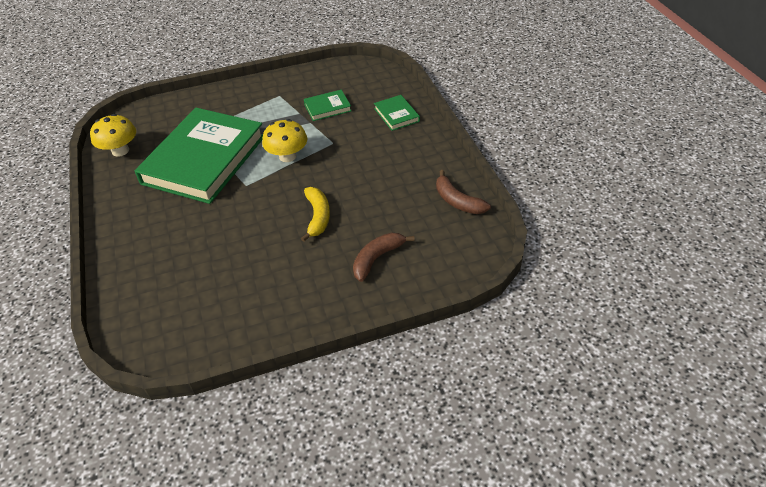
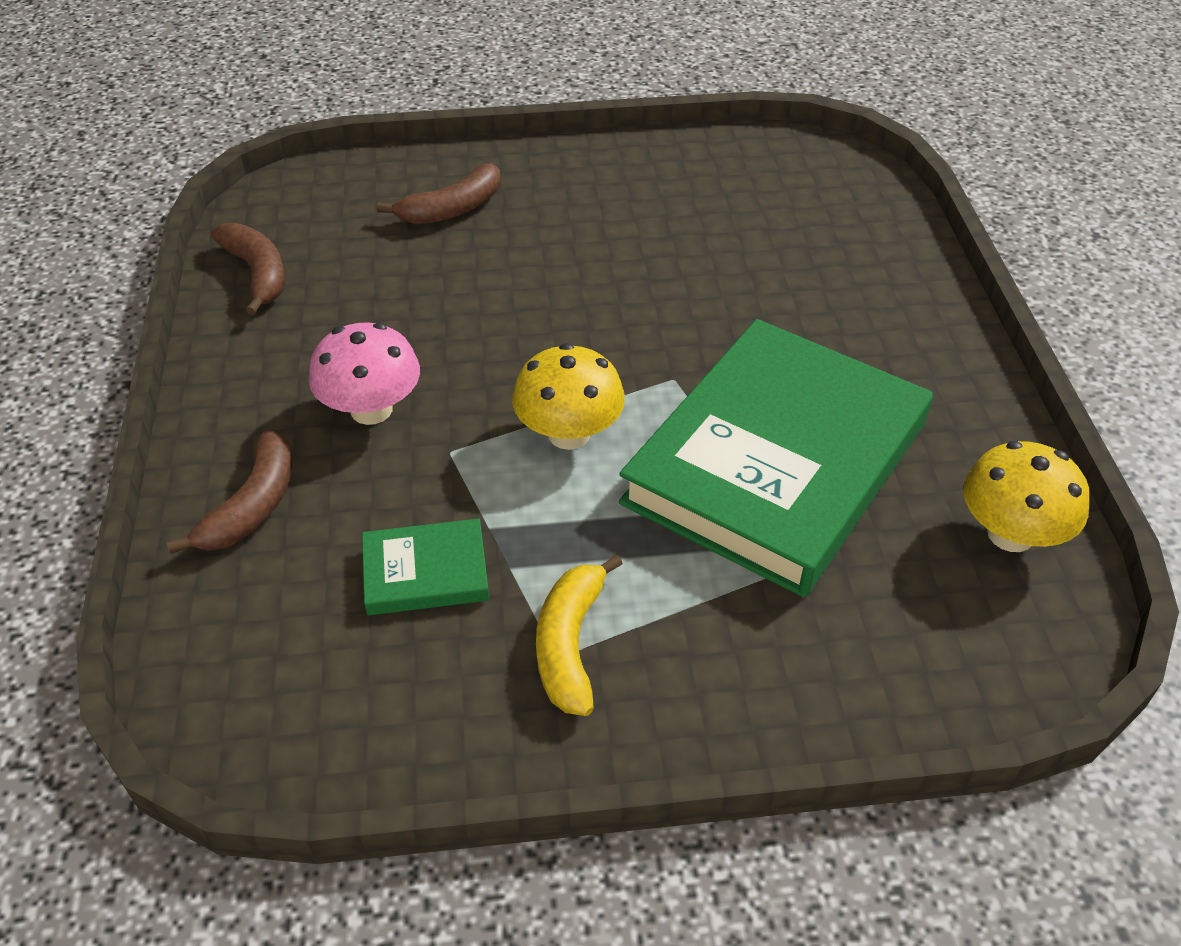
camera: 170 degrees left, 0 degrees up
(317, 217) = (534, 289): yellow banana -> yellow banana (570, 644)
(370, 152) = (371, 409): none -> pink mushroom
(396, 115) = (253, 506): green book -> brown banana

